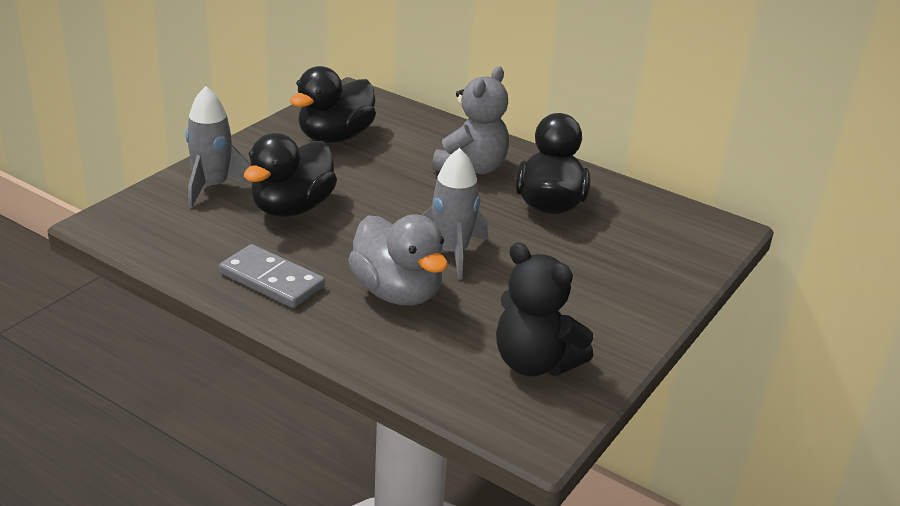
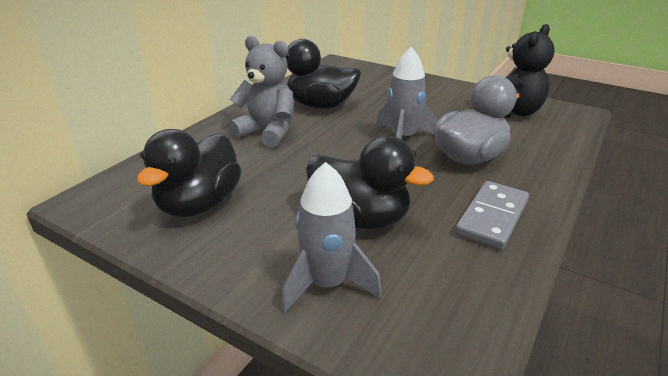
camera: 90 degrees left, 0 degrees up
(335, 137) = (199, 204): black duck -> black duck turned 75 degrees clockwise

